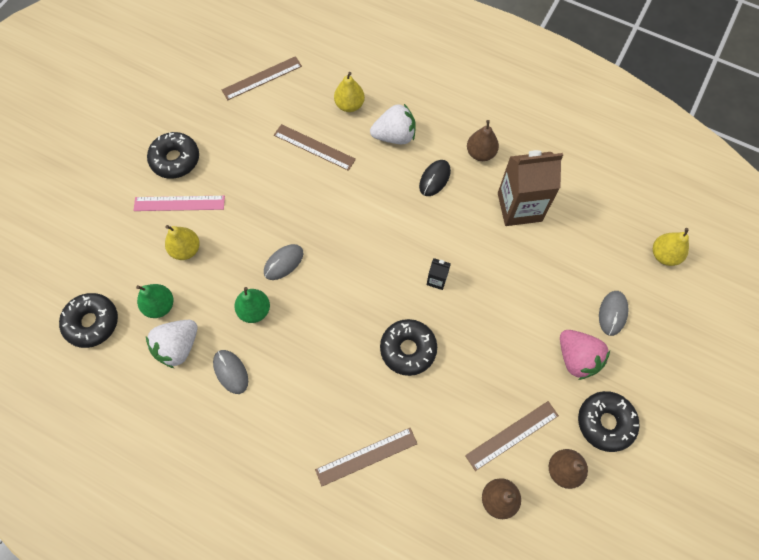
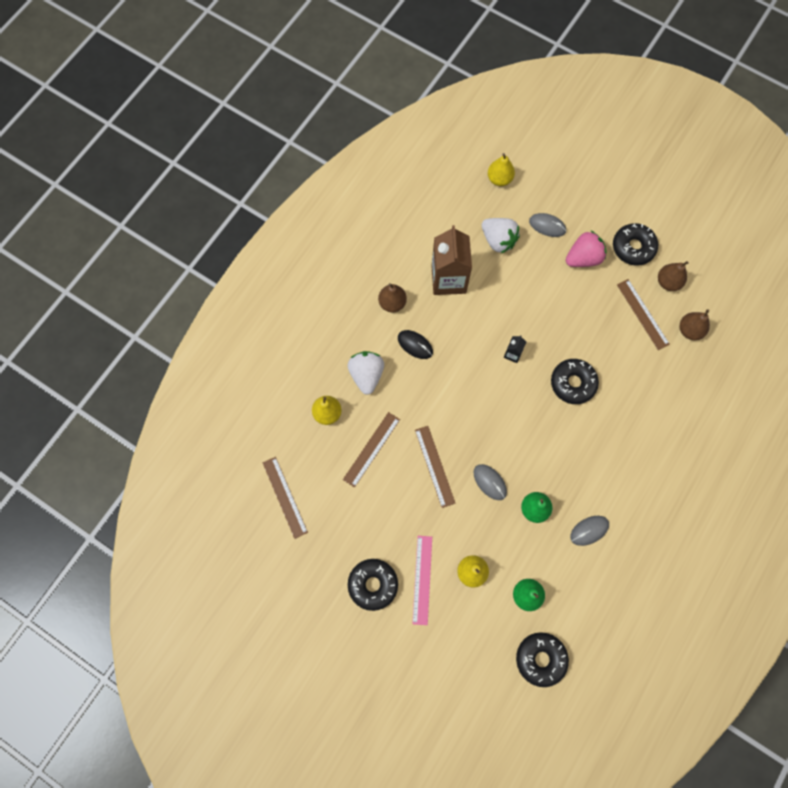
camera: 85 degrees left, 5 degrees up
(178, 347) = (566, 577): white strawberry -> white strawberry (498, 240)
(366, 456) = (659, 423): brown ruler -> brown ruler (434, 466)

